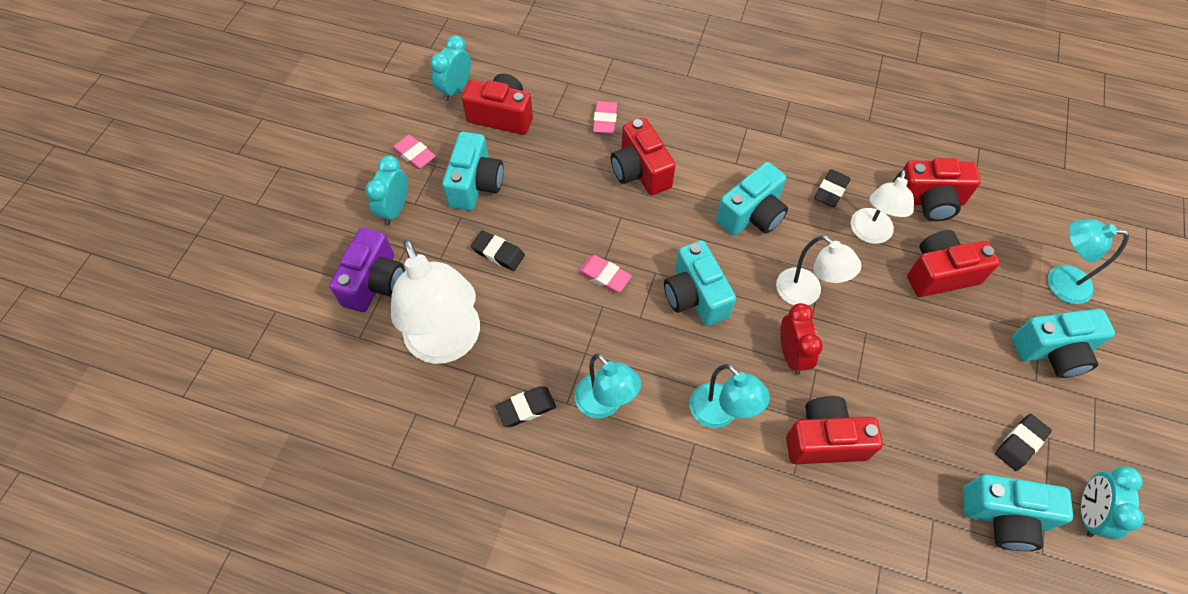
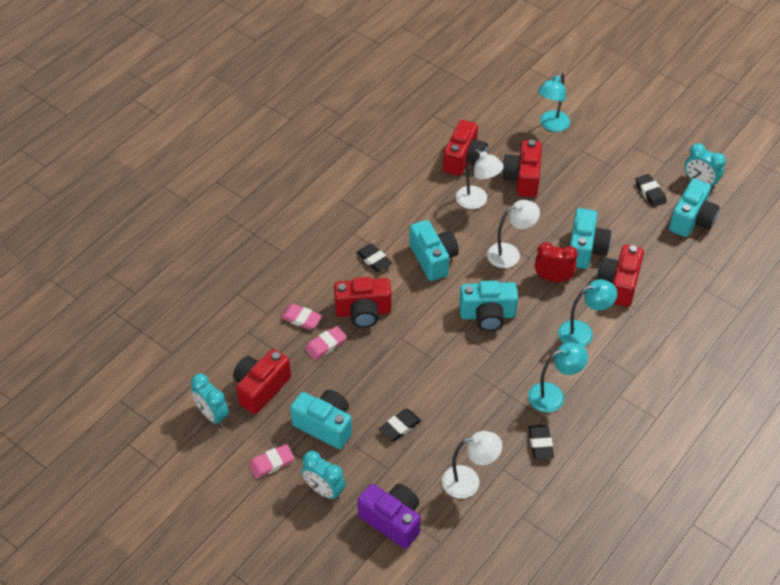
camera: 70 degrees left, 10 degrees down
(448, 343) = (469, 481): white lamp -> white lamp, size x0.59
(604, 276) = (449, 364): pink eraser -> pink eraser (326, 345)
(831, 191) = (432, 207): black eraser -> black eraser (374, 260)
(1052, 351) = (597, 150): turquoise camera -> turquoise camera (585, 249)

